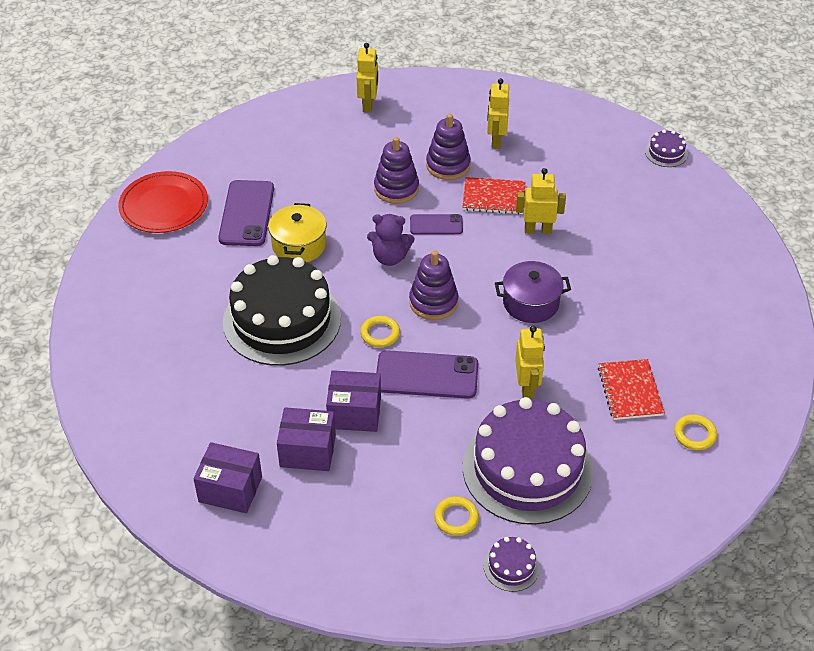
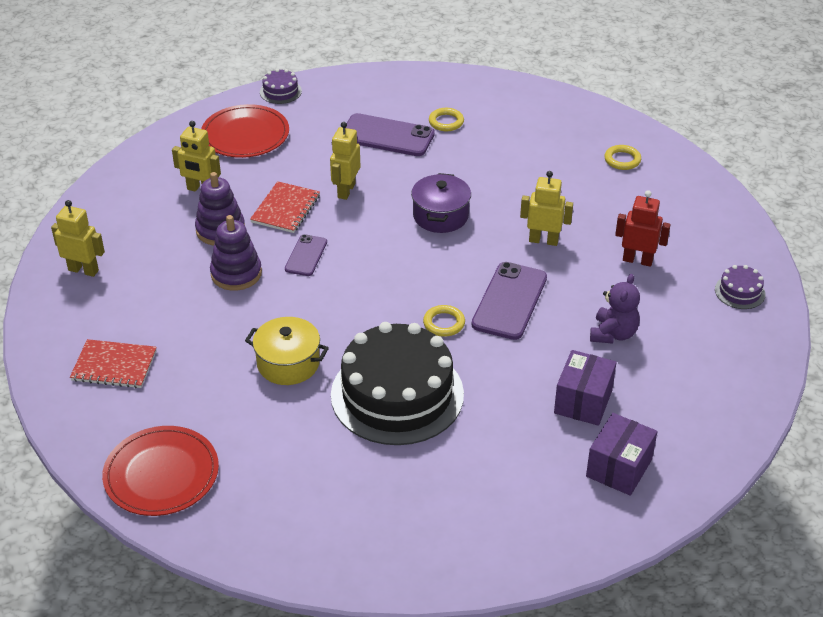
camera: 75 degrees left, 5 degrees down
(247, 213) = (215, 399): purple phone -> purple phone (387, 136)
(354, 413) = (543, 359): purple box -> none
(390, 257) = (338, 297): purple teddy bear -> purple teddy bear (613, 334)
(433, 302) = (415, 278): purple stacking toy -> none
(456, 518) = (683, 314): yellow ring -> yellow ring (446, 122)
(527, 469) = (637, 260): purple cake -> red robot
(587, 147) = (245, 135): none -> red plate
(630, 391) = (566, 182): red notebook -> red notebook (114, 365)

